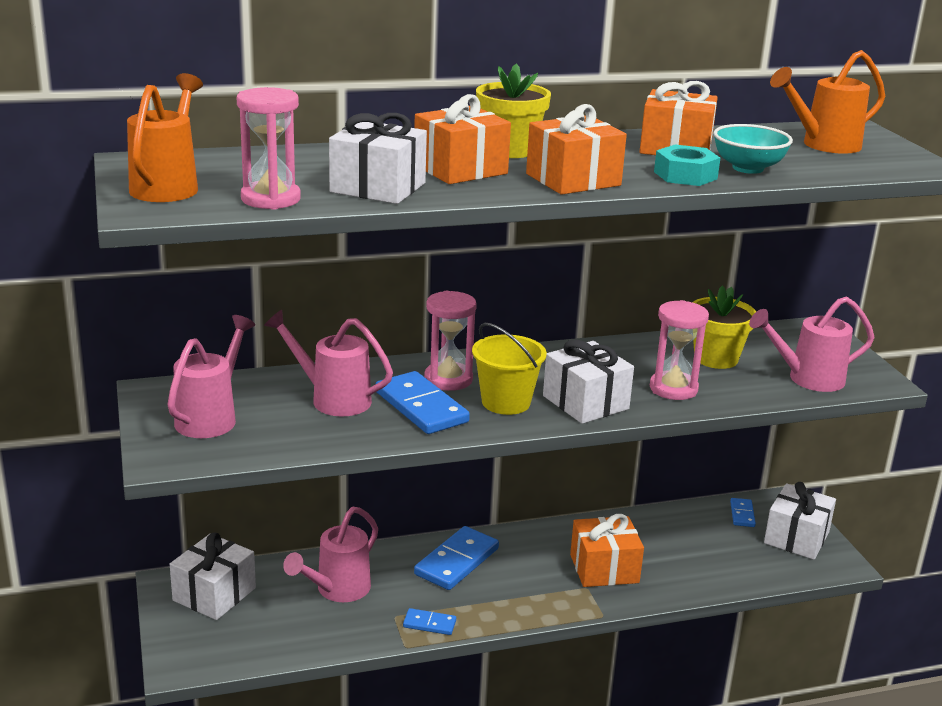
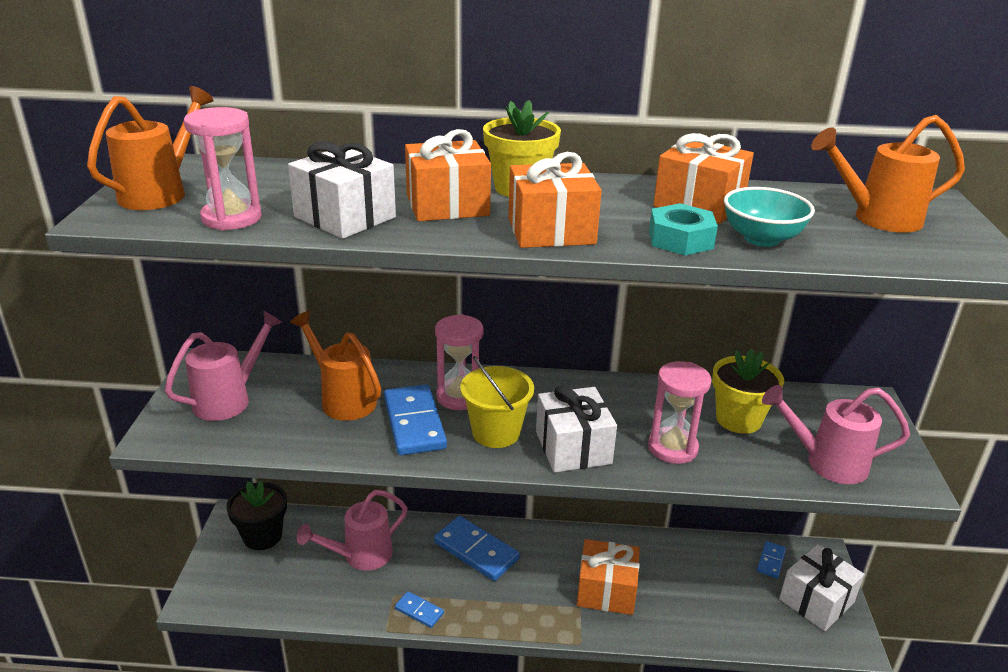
camera: 20 degrees right, 5 degrees up
(214, 594) = (262, 536): white gift -> black flower pot
(333, 399) = (343, 399): pink watering can -> orange watering can
(456, 561) = (476, 551): blue domino -> blue domino turned 75 degrees clockwise

